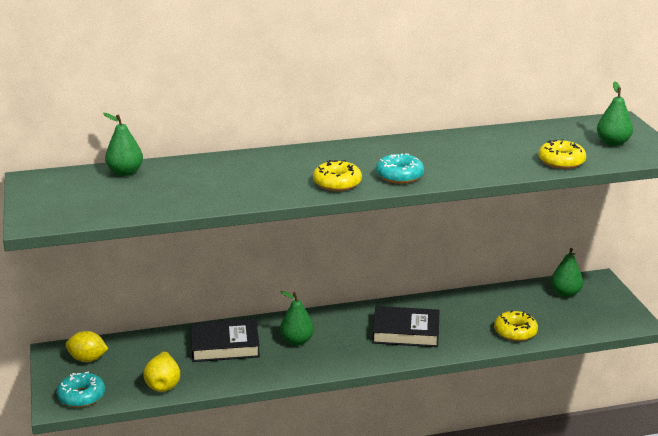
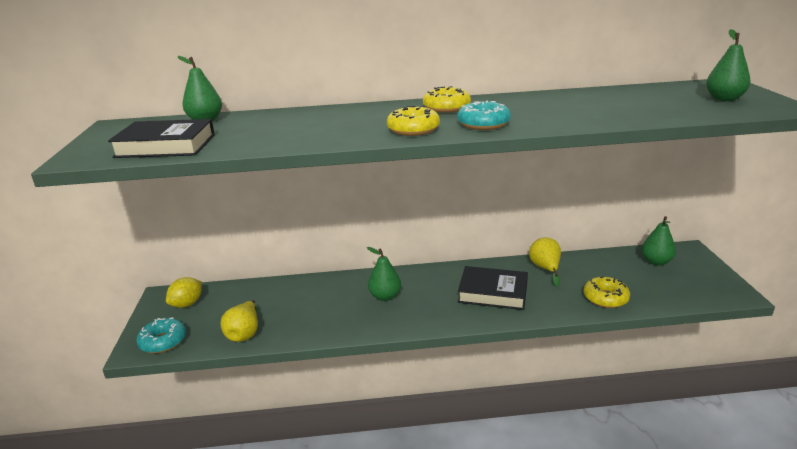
camera: 10 degrees right, 0 degrees up
(87, 359) = (187, 304): yellow lemon -> yellow lemon turned 75 degrees counterclockwise
(225, 345) = (316, 297): black book -> black book (166, 146)
(456, 305) = (545, 268): none -> yellow pear
(561, 161) = (668, 113): yellow donut -> yellow donut (446, 108)

